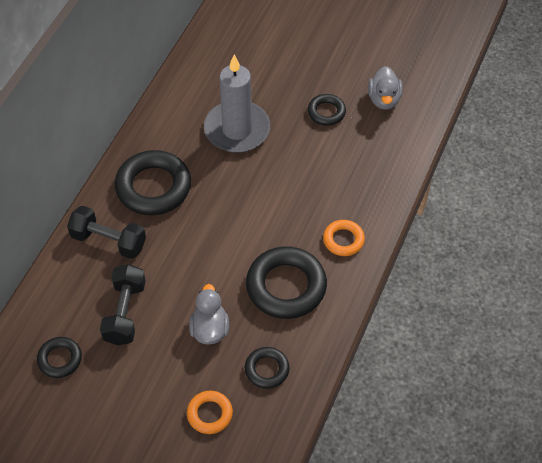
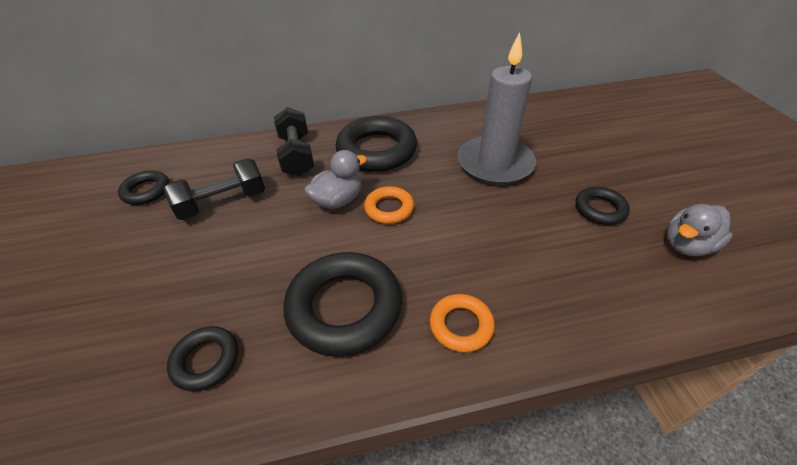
camera: 55 degrees right, 10 degrees down
(209, 414) = (112, 339): orange ring -> orange ring (389, 208)
(210, 329) = (238, 273): grey duck -> grey duck (338, 200)

